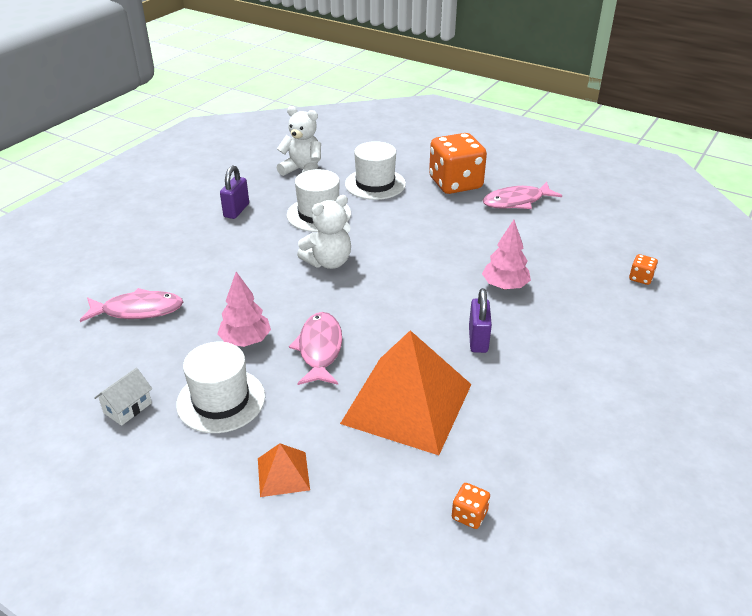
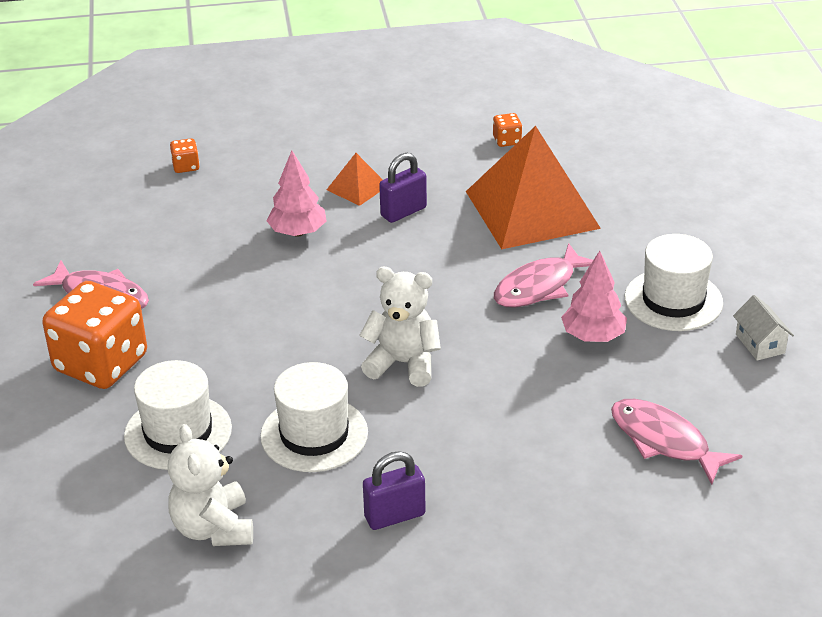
camera: 130 degrees left, 0 degrees up
(127, 408) = (760, 344): white house -> white house turned 75 degrees clockwise
(283, 474) = (682, 226): orange pyramid -> orange pyramid (357, 187)
(469, 515) = (590, 139): orange dice -> orange dice (507, 140)

